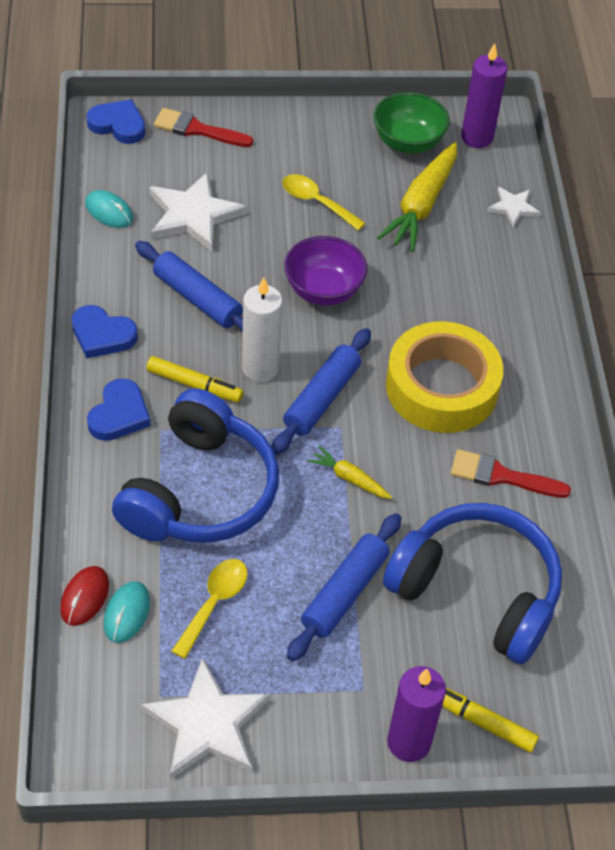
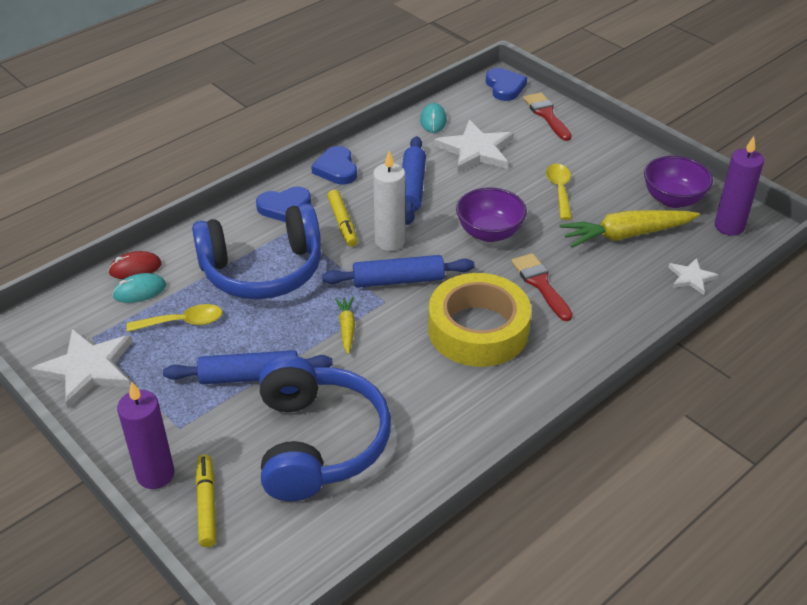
camera: 55 degrees right, 10 degrees down
(408, 142) = (673, 199): green bowl -> purple bowl
(501, 476) = (435, 402): red brush -> red brush (540, 284)

